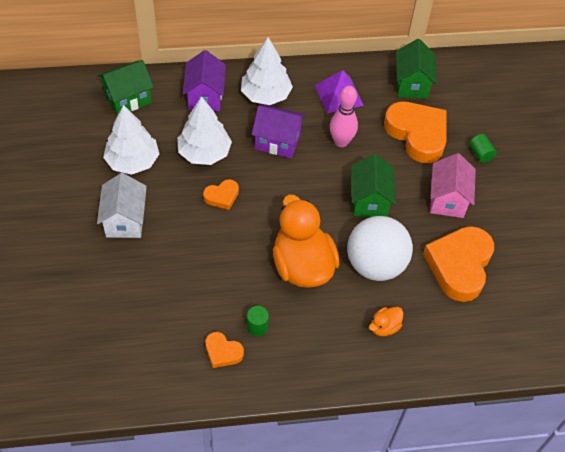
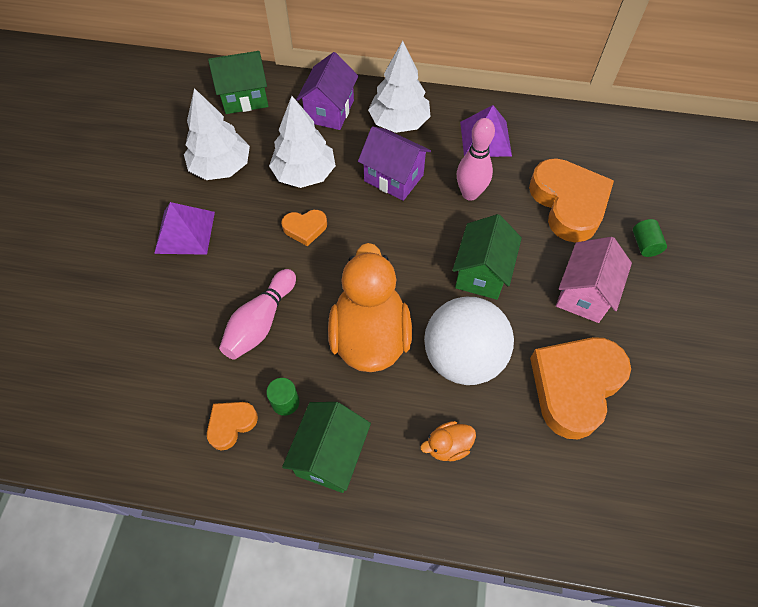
camera: 20 degrees right, 5 degrees up
(125, 220) = (185, 232): white house -> purple pyramid
(215, 275) = (260, 322): none -> pink bowling pin
(223, 352) = (231, 424): orange heart -> orange heart turned 90 degrees clockwise
(411, 84) = (579, 142): green house -> green house (330, 455)

